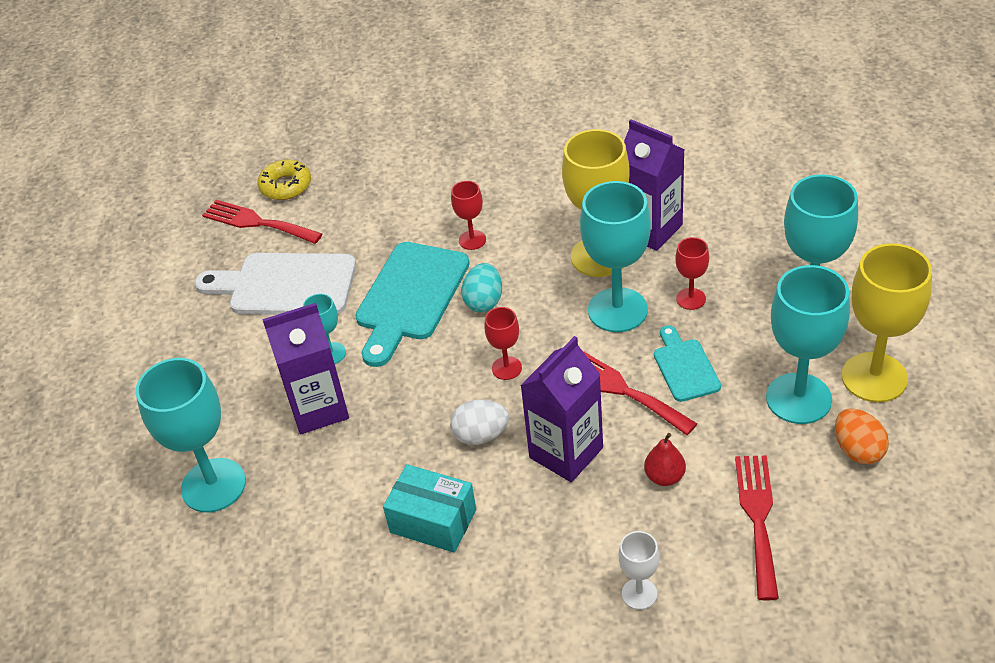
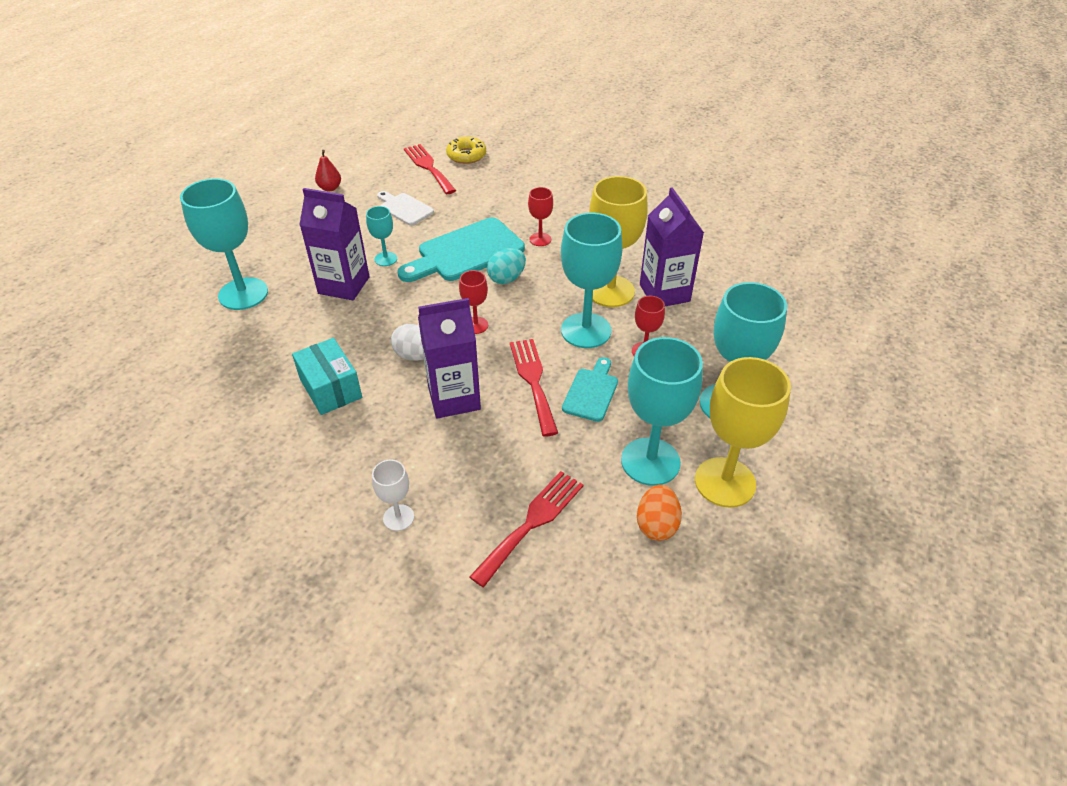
camera: 30 degrees right, 0 degrees up
(285, 285) = (404, 208): white cutting board -> white cutting board, size x0.55
(664, 477) = (499, 454): red pear -> red pear (330, 188)

